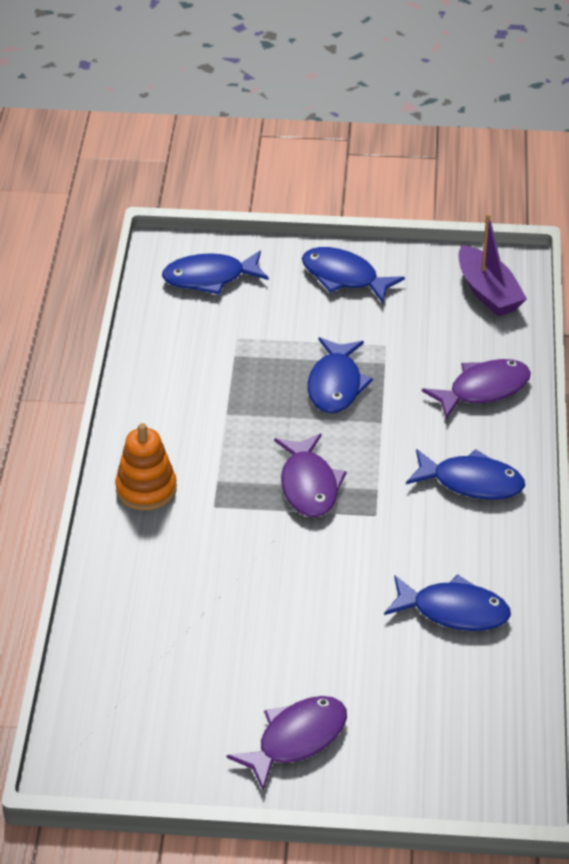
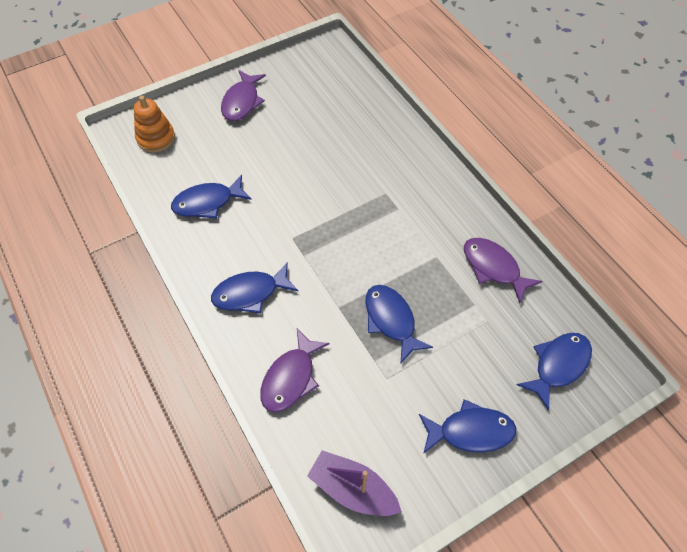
camera: 145 degrees right, 15 degrees up
(146, 489) = (430, 182): orange stacking toy -> orange stacking toy (156, 138)
(309, 485) = (345, 235): purple fish -> purple fish (493, 268)

